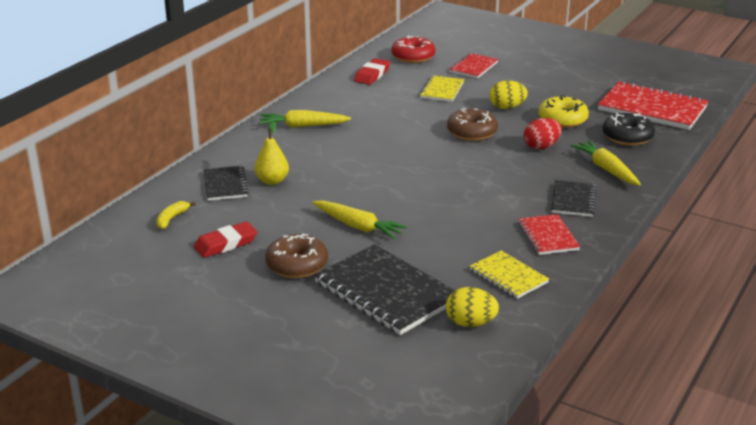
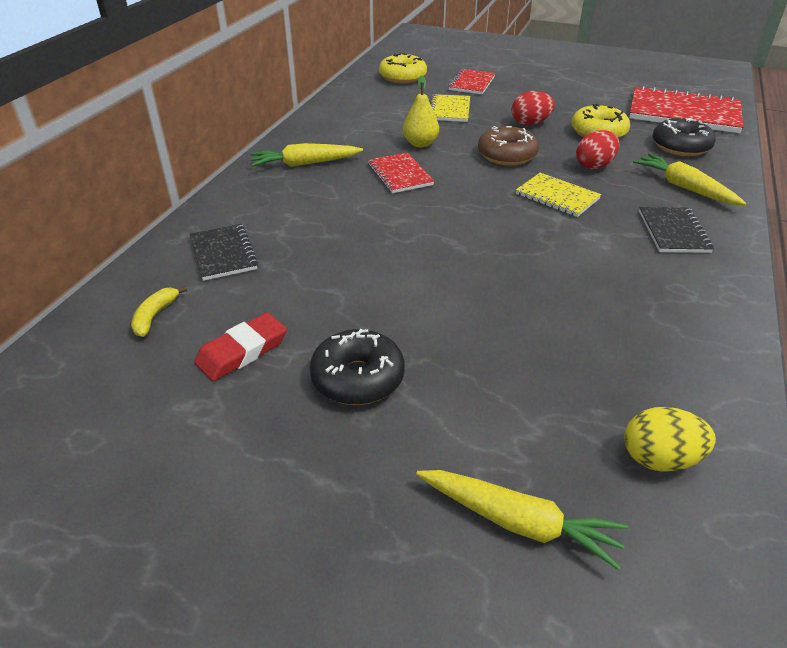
camera: 10 degrees left, 10 degrees up
(272, 181) = (285, 241): yellow pear -> yellow pear (420, 144)
(297, 265) = (357, 378): brown donut -> black donut
(358, 226) = (422, 300): yellow carrot -> yellow carrot (518, 522)
(372, 75) = (366, 99): red eraser -> none
(386, 292) = (507, 413): black notebook -> none
(413, 57) = (403, 77): red donut -> yellow donut
(507, 107) = (530, 123): yellow egg -> red egg
(508, 276) = (664, 361): yellow notebook -> yellow notebook (557, 196)
(547, 236) = (676, 288): red notebook -> red notebook (399, 175)

